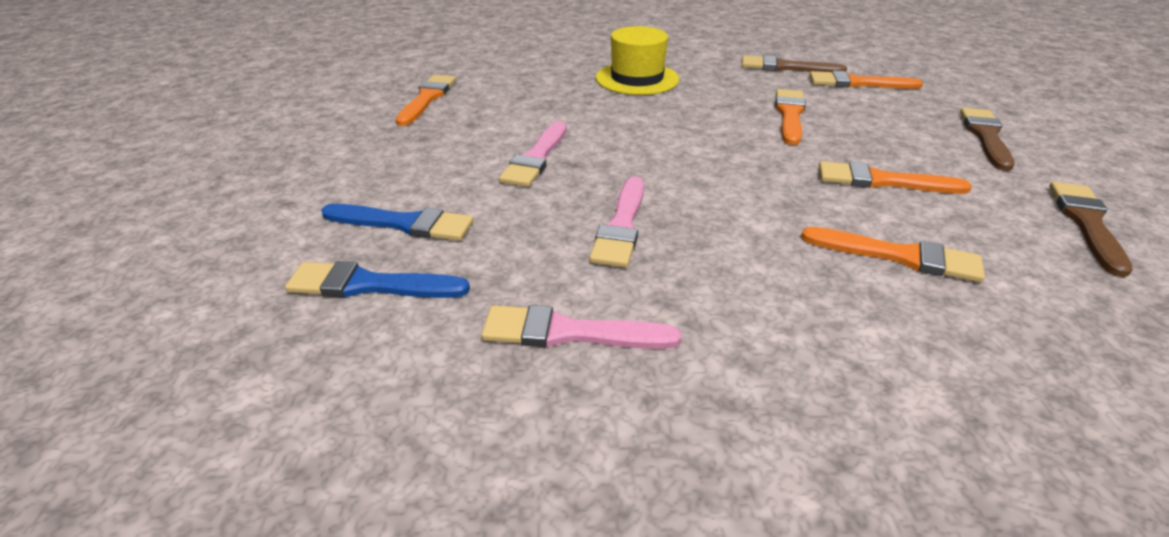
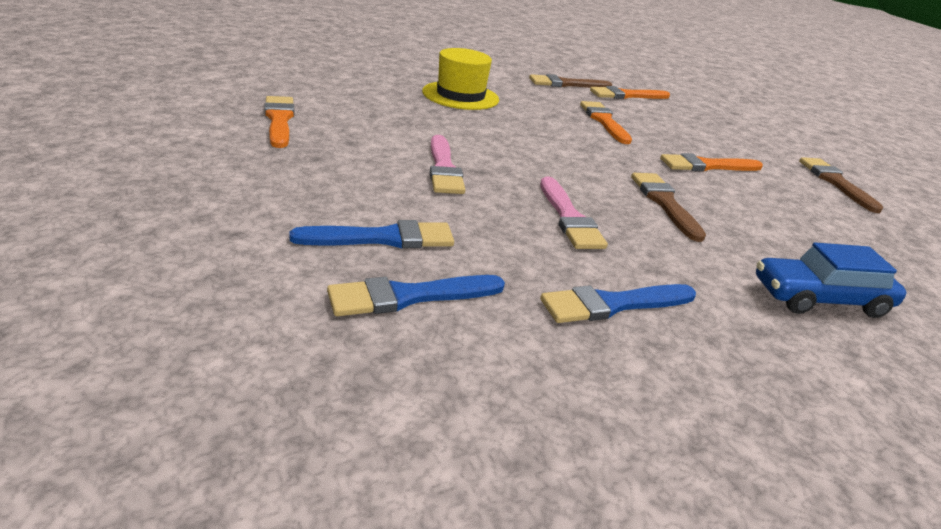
camera: 30 degrees left, 5 degrees down
(569, 332) = (613, 304): pink brush -> blue brush
(868, 381) = (819, 299): none -> blue car
(899, 256) = (762, 216): orange brush -> none
(985, 136) = (736, 130): brown brush -> brown brush (664, 203)

